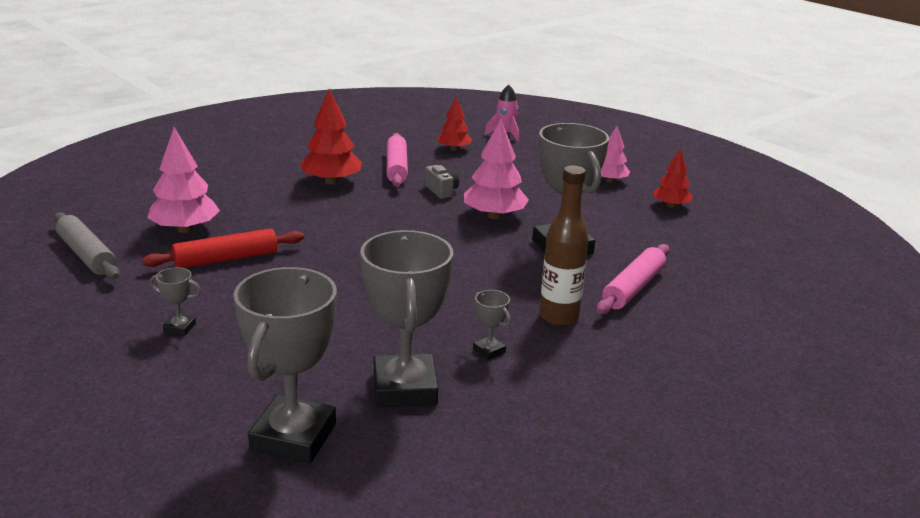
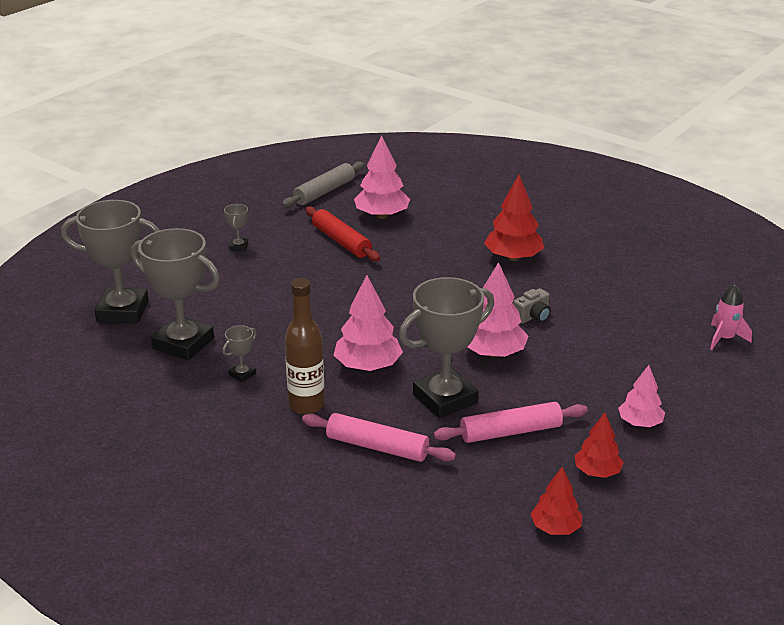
camera: 80 degrees right, 5 degrees up
(396, 168) = (571, 285): pink rolling pin -> pink rolling pin (510, 432)
(405, 388) = (183, 343): grey trophy -> grey trophy turned 45 degrees clockwise
(454, 149) = (649, 310): red tree -> red tree (555, 528)
(497, 276) = (368, 366): none -> pink tree

